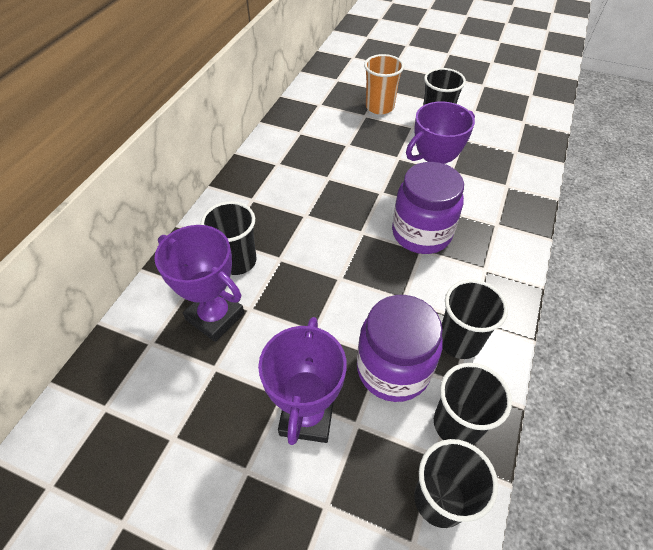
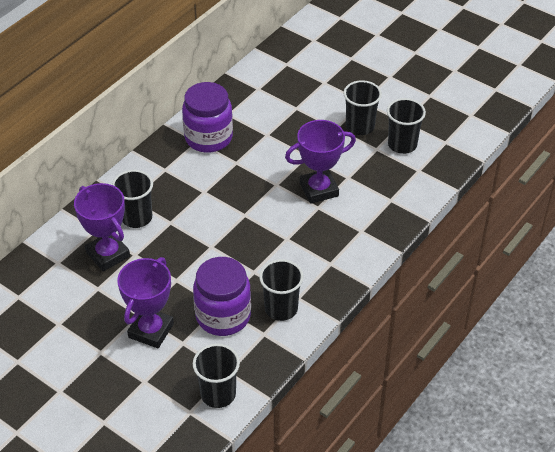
camera: 15 degrees right, 5 degrees down
(379, 107) = (314, 101): orange cup -> none
(421, 233) = (293, 225): purple jar -> purple jar (208, 138)
(457, 424) = (251, 358): black cup -> black cup (402, 144)

